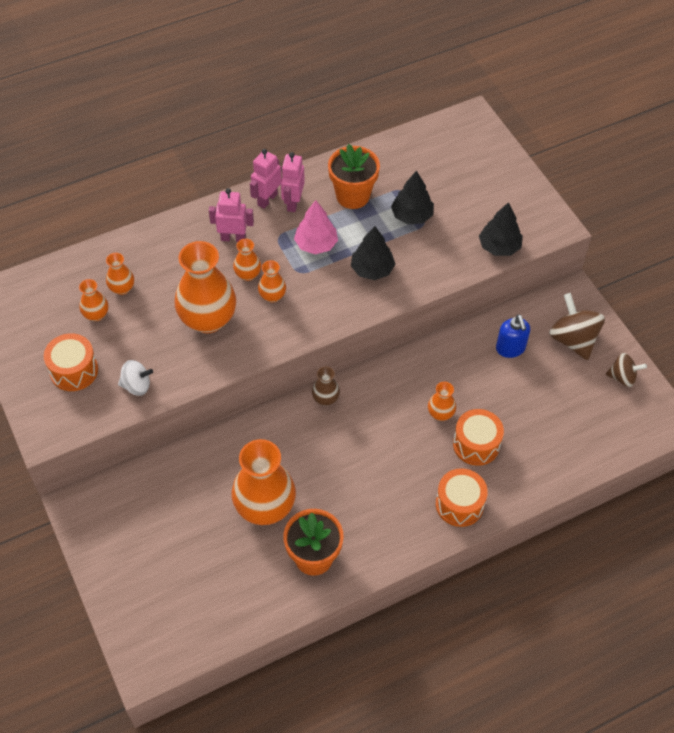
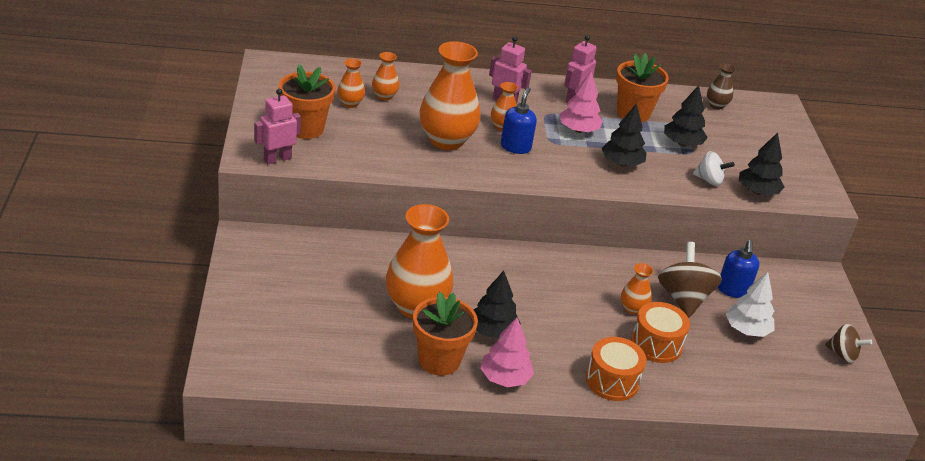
camera: 20 degrees right, 20 degrees down
(74, 370) = (305, 128): orange drum -> orange flower pot
(137, 386) = (352, 157): white spinning top -> white spinning top (709, 180)
(267, 199) = (552, 89): pink robot -> pink robot (277, 159)
(272, 296) = (515, 147): orange vase -> blue soap dispenser
(325, 399) = (525, 256): brown vase -> brown vase (716, 105)
(340, 501) = (492, 331): none -> black tree
(375, 548) = (505, 378): none -> pink tree
(539, 389) = (746, 330): none -> white tree
(573, 339) = (803, 308): brown spinning top -> brown spinning top (683, 299)

